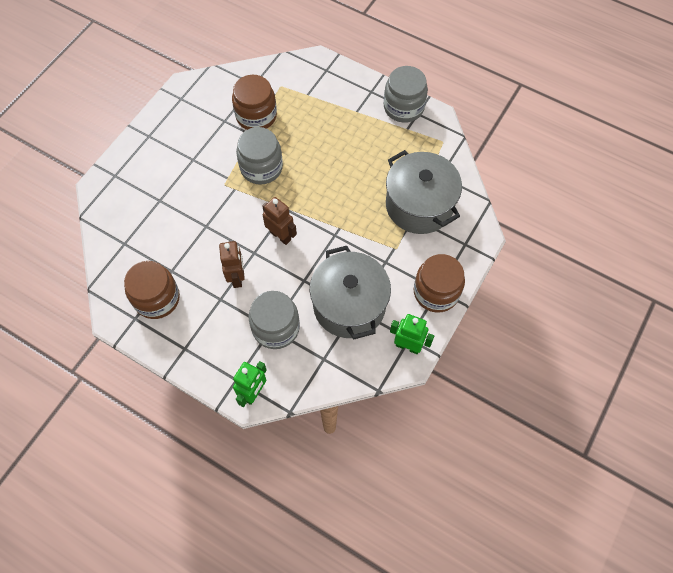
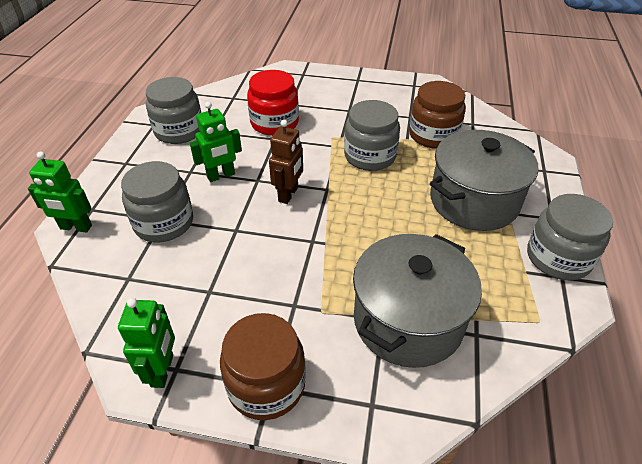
camera: 70 degrees right, 20 degrees down
(157, 298) = (179, 131): brown jar -> grey jar
(183, 220) = (274, 123): none -> red jar
(237, 277) = (221, 176): brown robot -> green robot
(349, 305) = (213, 283): grey pot -> grey pot (474, 201)

